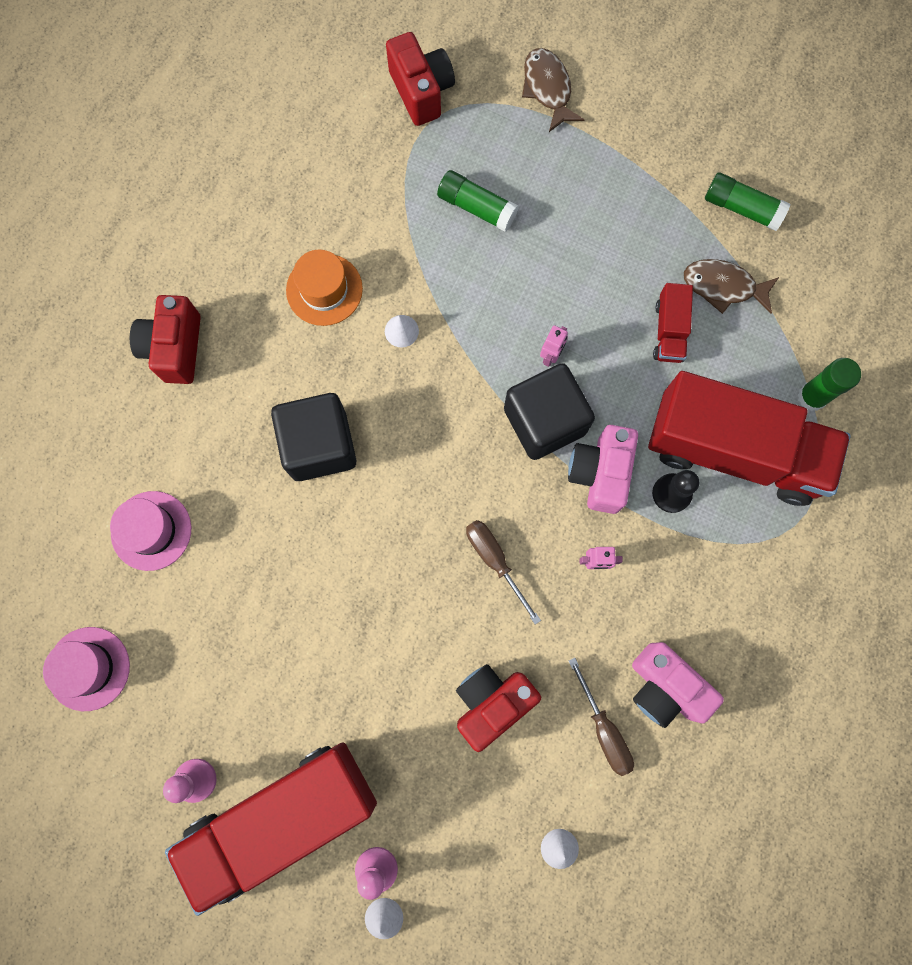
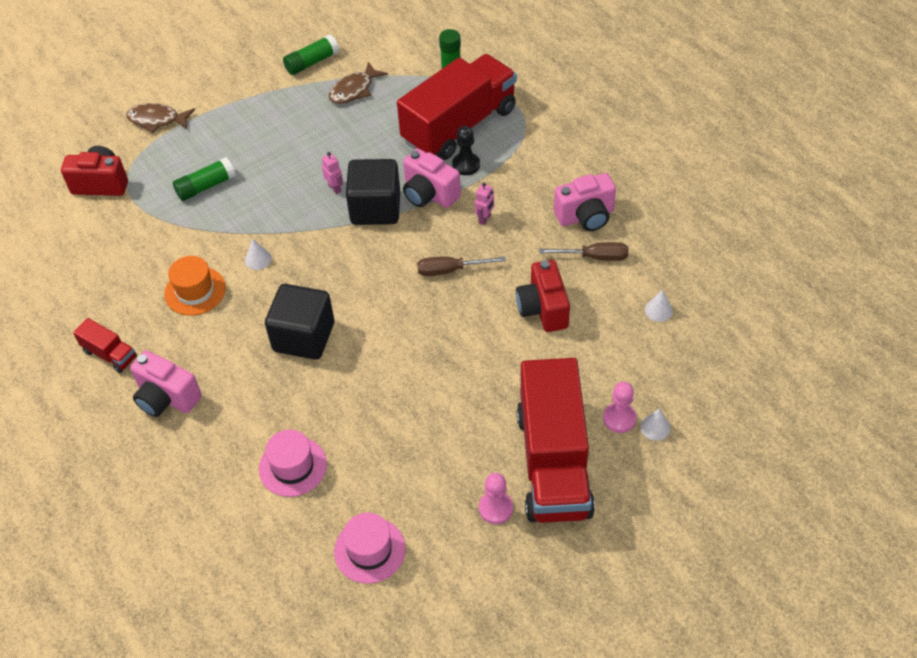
camera: 60 degrees left, 25 degrees down
(175, 348) = (167, 398): red camera -> pink camera
(669, 331) = (363, 125): red truck -> red truck (110, 354)

